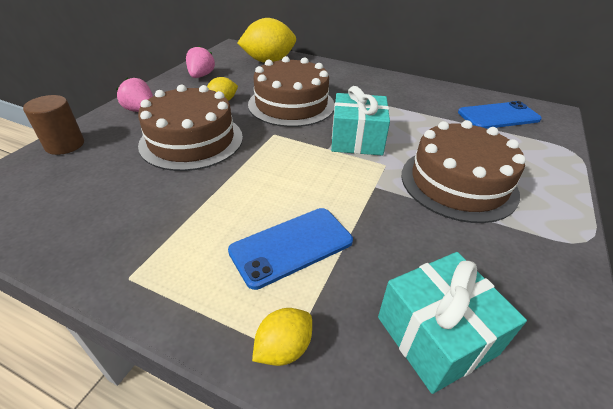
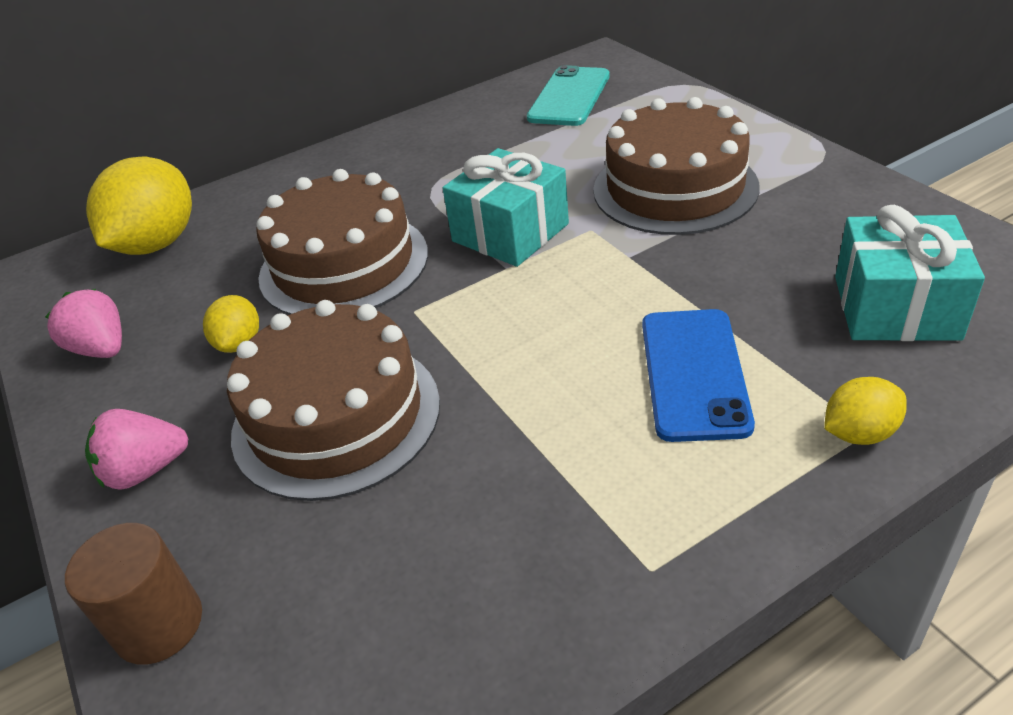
camera: 50 degrees left, 0 degrees up
(283, 348) = (859, 433): yellow lemon -> yellow lemon turned 75 degrees clockwise
(498, 116) = (569, 97): blue phone -> turquoise phone

